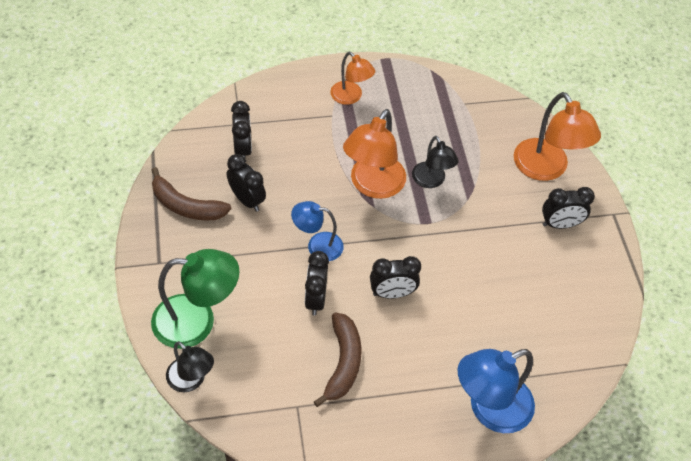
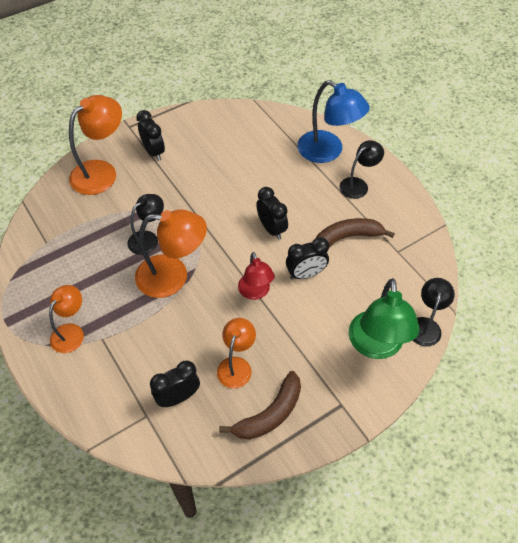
camera: 110 degrees left, 0 degrees up
(186, 206) = (270, 414): brown banana -> brown banana turned 45 degrees clockwise
(197, 321) = (376, 346): green lamp -> green lamp turned 150 degrees counterclockwise
(247, 200) = (236, 365): black clock -> orange lamp
(317, 245) = (255, 292): blue lamp -> red lamp
(417, 416) = (358, 185): none -> black lamp

